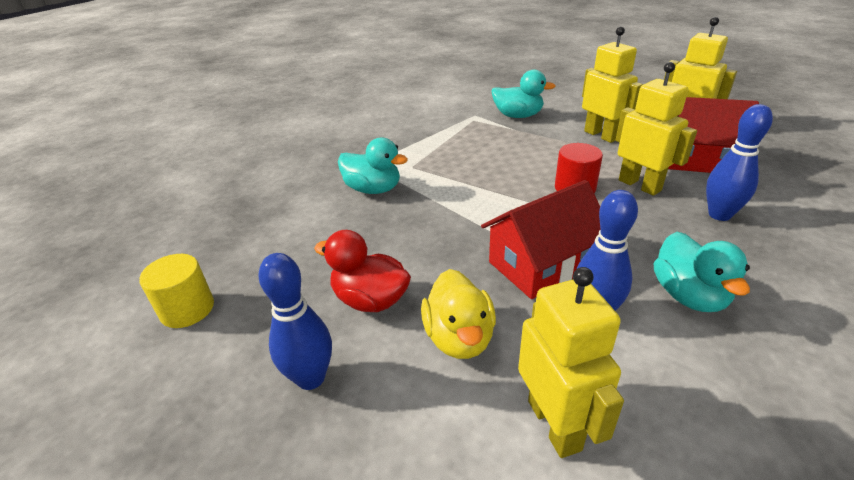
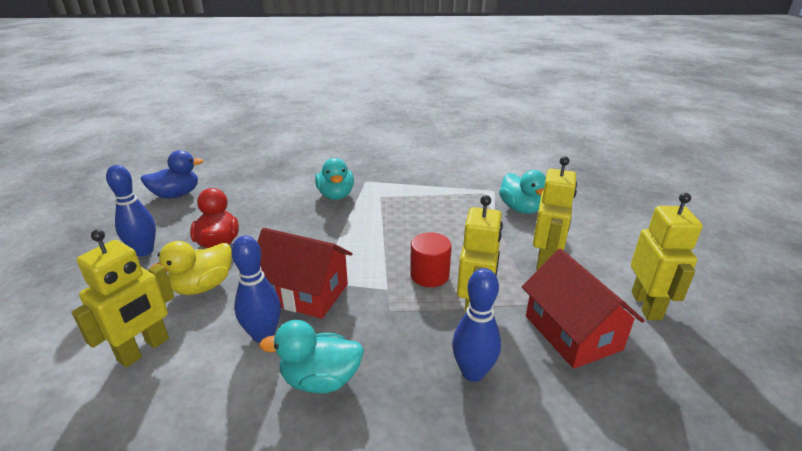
camera: 50 degrees right, 5 degrees down
(187, 309) = (176, 195): yellow cylinder -> blue duck
(688, 295) = (320, 380): turquoise duck -> turquoise duck turned 45 degrees clockwise

